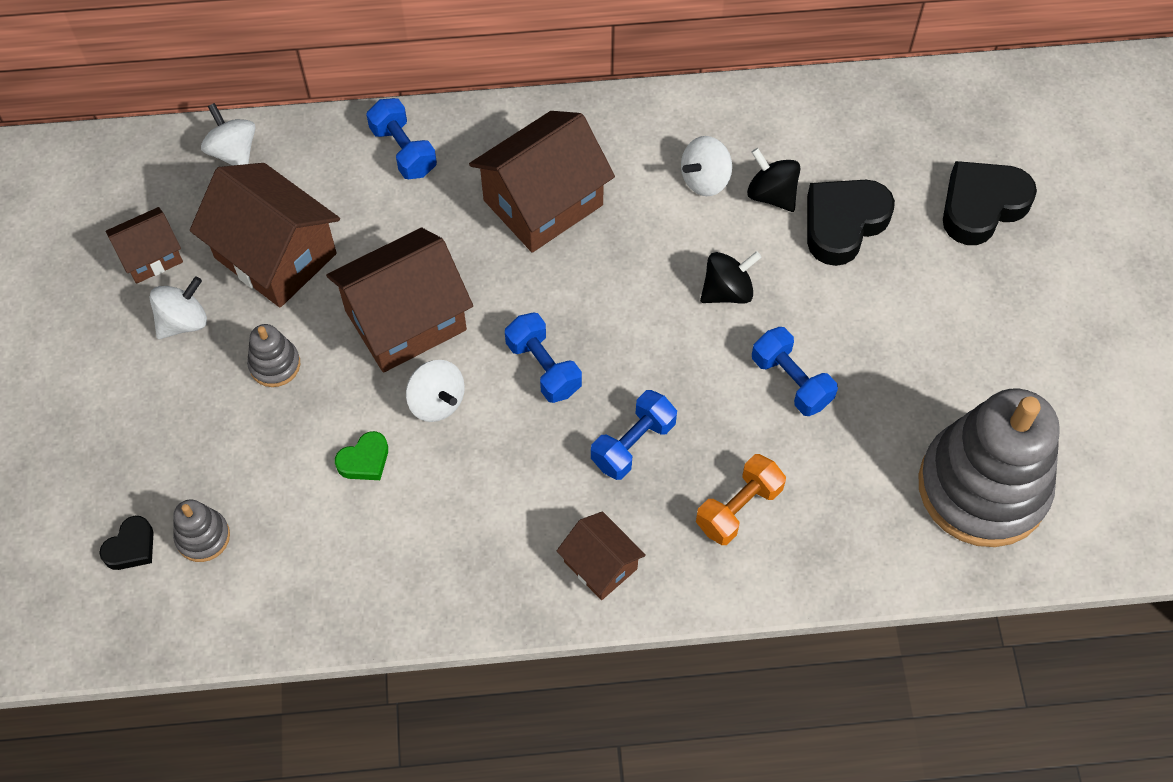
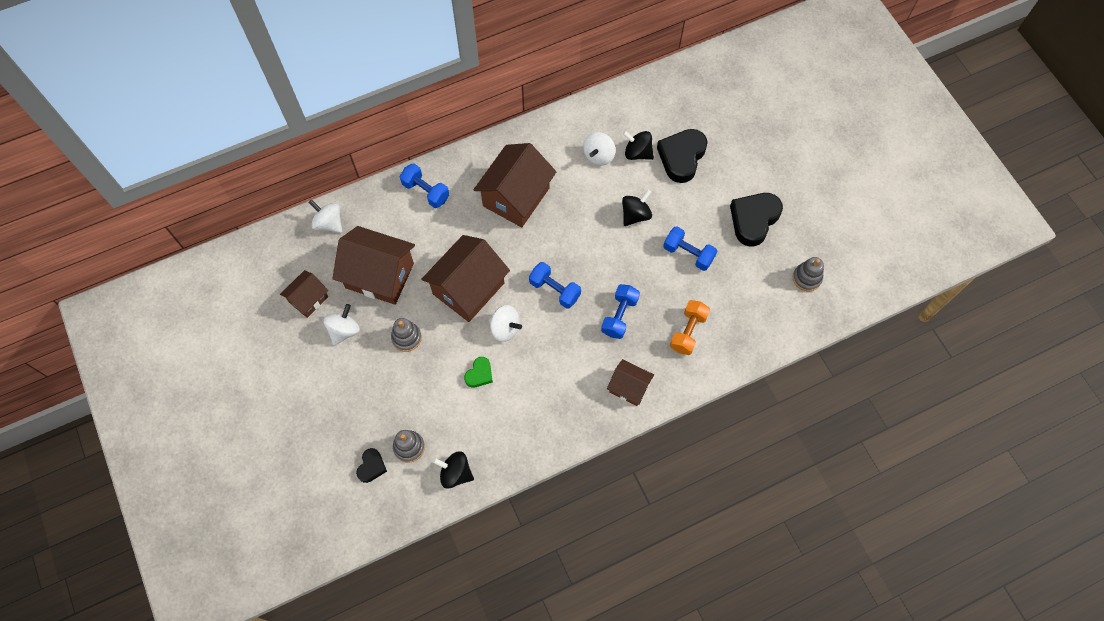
camera: 20 degrees left, 5 degrees up
(257, 605) = (455, 473): none -> black spinning top
(981, 206) = (749, 124): black heart -> black heart (753, 220)
(982, 487) = (806, 278): grey stacking toy -> grey stacking toy, size x0.41

